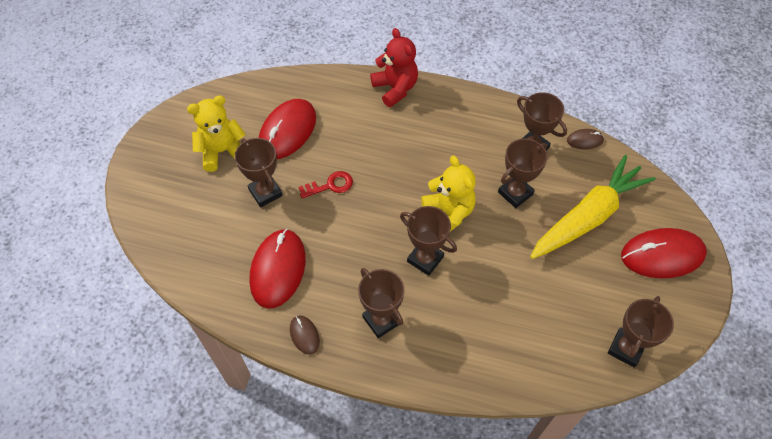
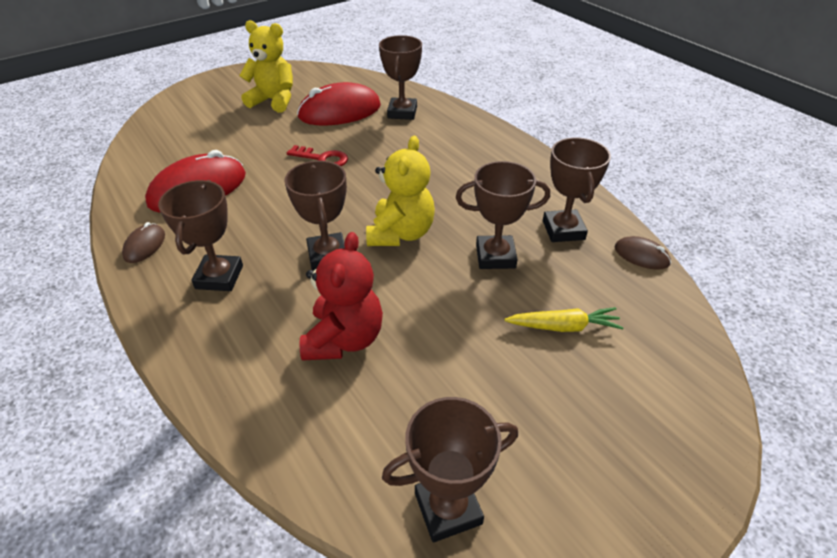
camera: 40 degrees right, 15 degrees down
(265, 192) = (266, 138): brown trophy -> brown trophy (402, 112)
(395, 88) = (471, 125): red teddy bear -> red teddy bear (344, 339)
(588, 216) = (563, 326): yellow carrot -> yellow carrot, size x0.45
(662, 255) = (631, 433): red mouse -> none

